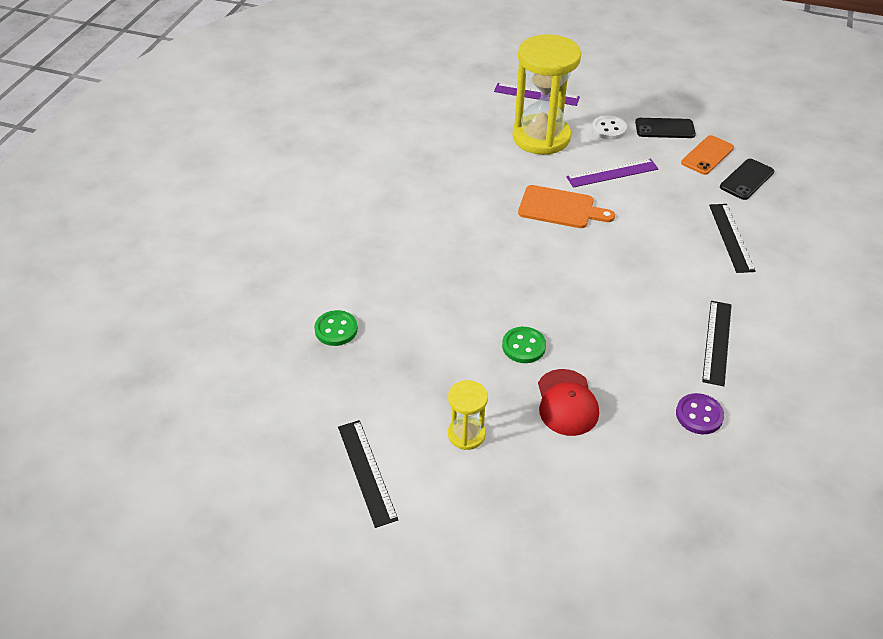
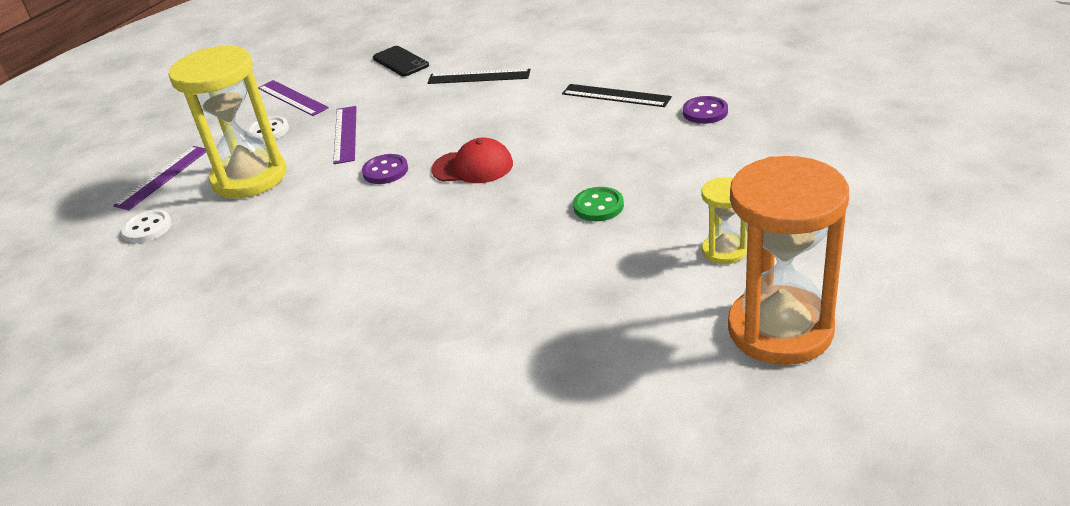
camera: 75 degrees left, 10 degrees down
(336, 329) = (535, 360): green button -> none
(367, 472) = (780, 329): black ruler -> orange hourglass
(473, 107) = (147, 228): none -> white button
(560, 208) = (385, 171): orange cutting board -> purple button
(567, 403) = (683, 182): red cap -> red cap (473, 167)
(664, 128) = (292, 98): black phone -> purple ruler
(707, 155) = (352, 78): orange phone -> none

